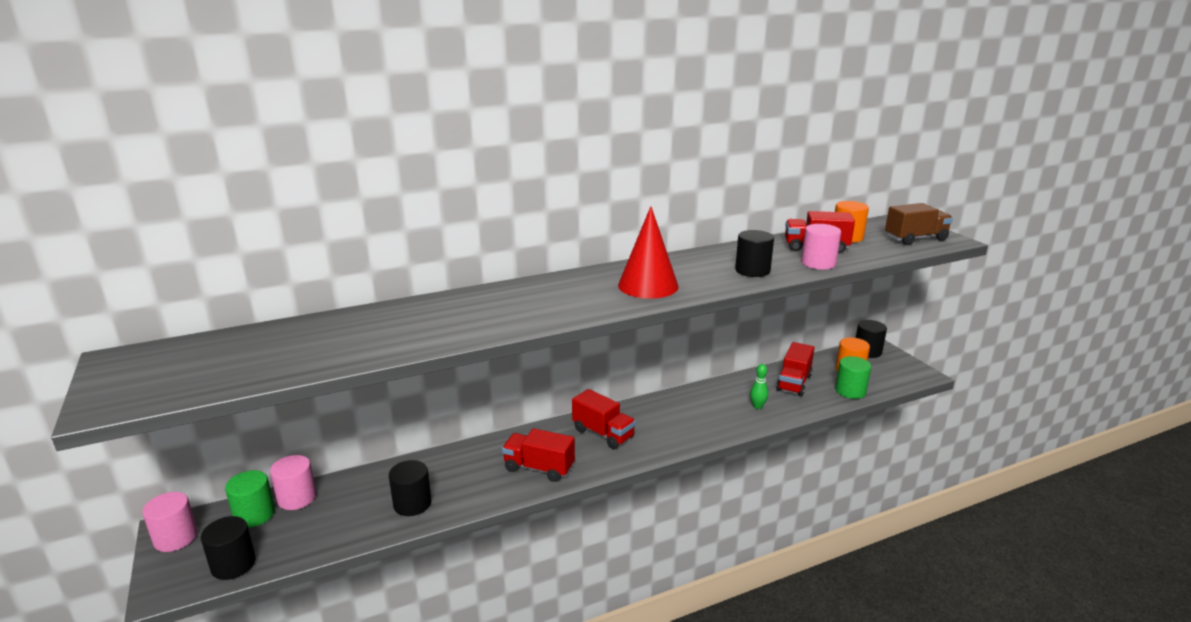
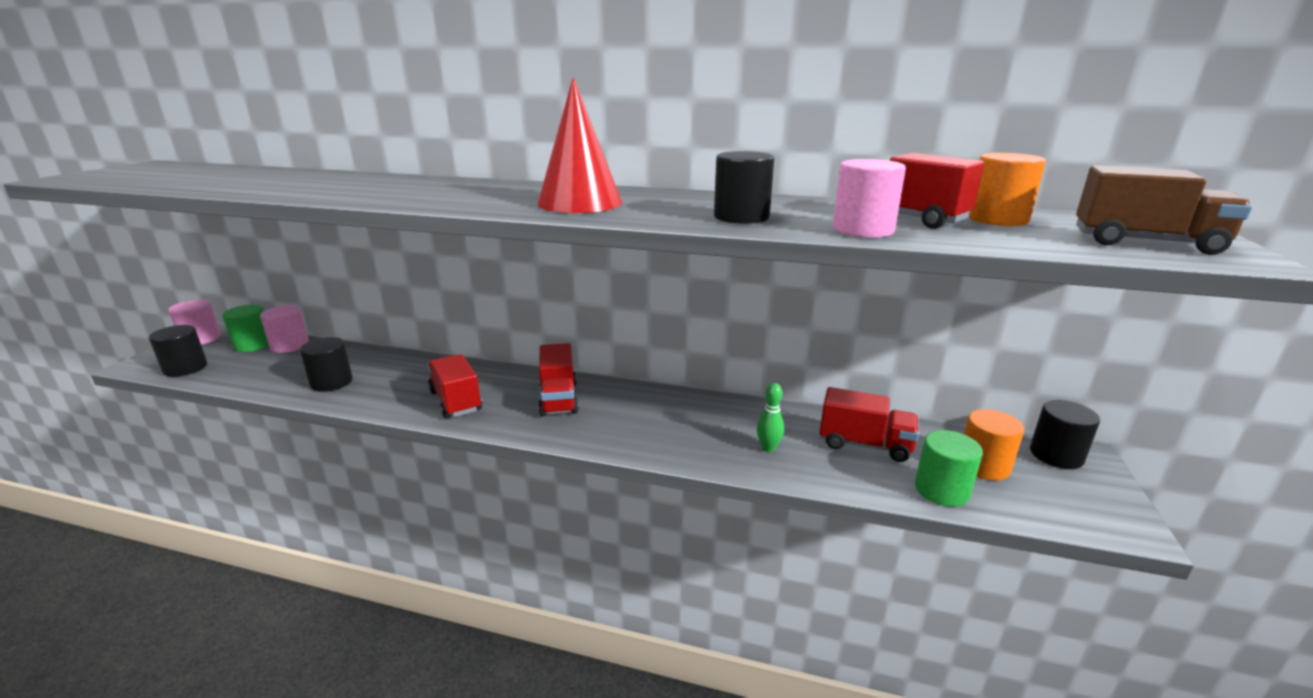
camera: 40 degrees right, 0 degrees up
(794, 383) = (864, 444): red truck -> red truck turned 135 degrees counterclockwise

